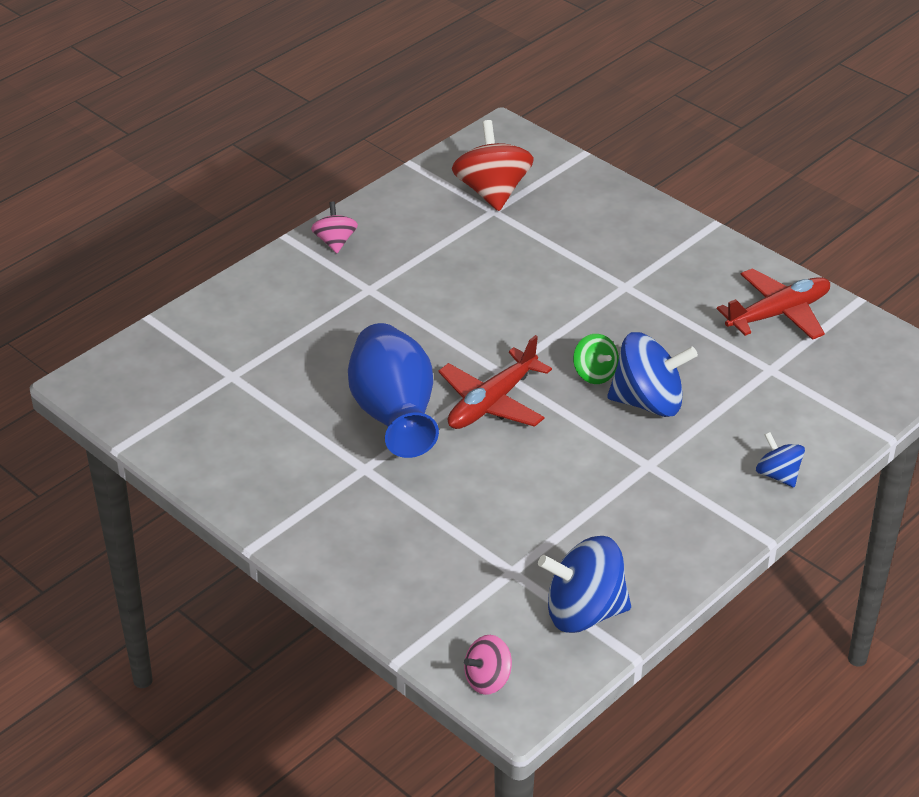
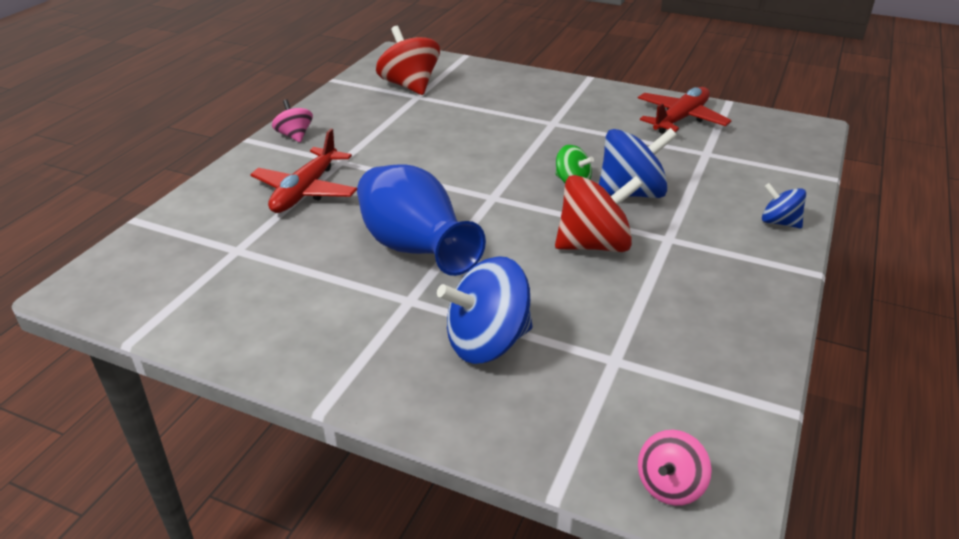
camera: 20 degrees left, 5 degrees down
(492, 403) = (499, 221): red plane -> red plane (305, 191)
(569, 453) = (594, 245): none -> red spinning top
(584, 612) = (713, 381): blue spinning top -> blue spinning top (487, 342)

